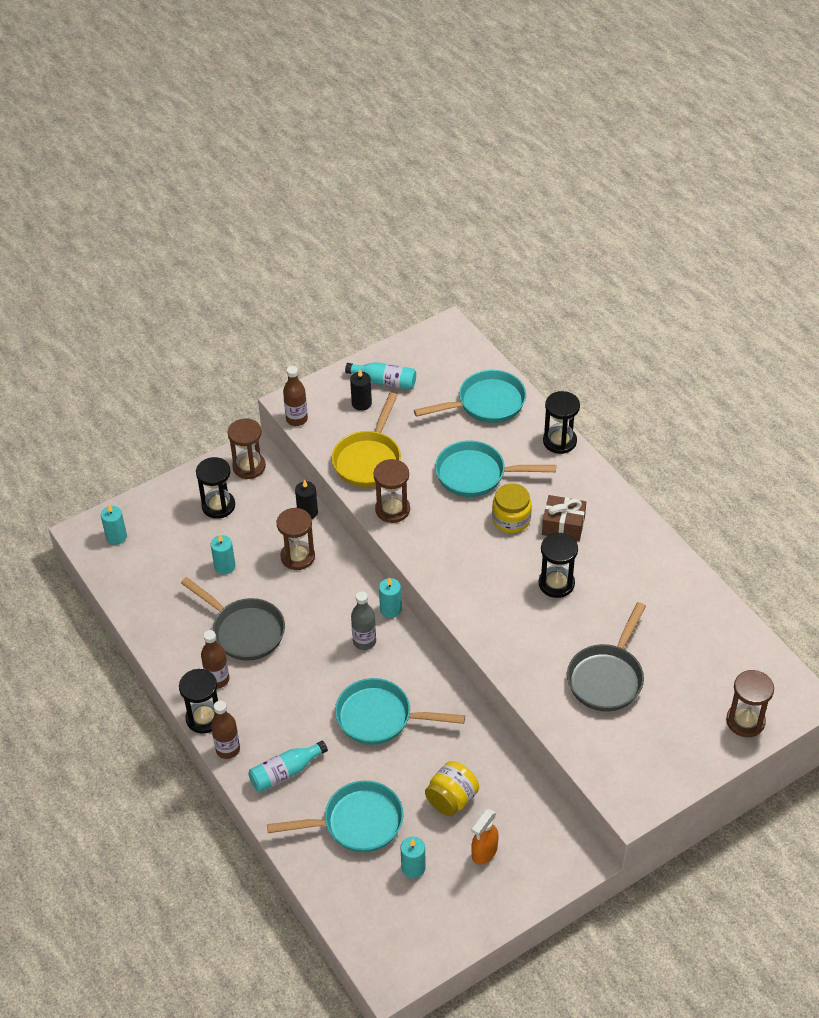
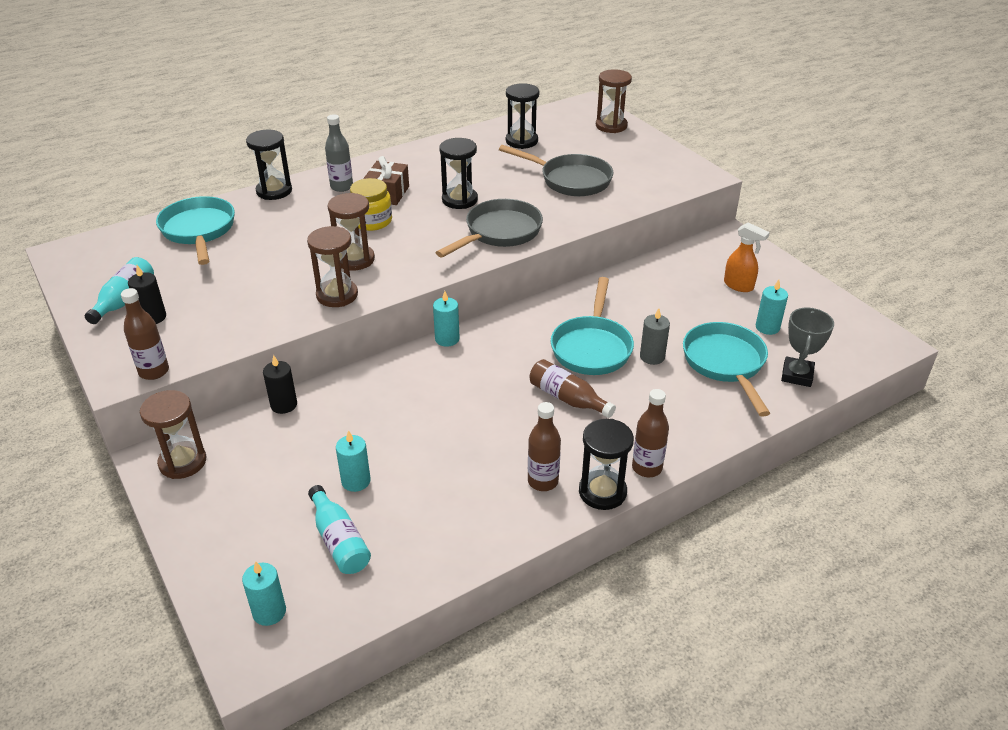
camera: 90 degrees left, 10 degrees down
(218, 506) = (244, 492): black hourglass -> black hourglass (521, 141)
(244, 631) = (466, 458): grey pan -> grey pan (499, 233)
(285, 772) = (671, 417): turquoise bottle -> turquoise bottle (339, 541)
(297, 557) = (354, 412): brown hourglass -> brown hourglass (355, 259)
(311, 697) = (567, 398): none -> brown bottle
(340, 880) = (797, 375): none -> grey trophy
(364, 641) = (490, 358): grey bottle -> grey bottle (341, 187)
(367, 764) = (652, 357): none -> grey candle
(369, 459) = (251, 312): yellow pan -> none
(451, 799) = (684, 303): yellow jar -> none
(476, 474) = (302, 239): turquoise pan -> none

